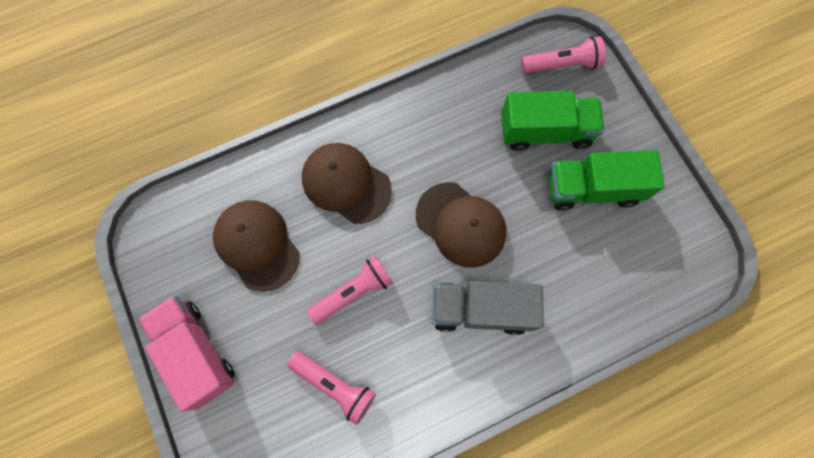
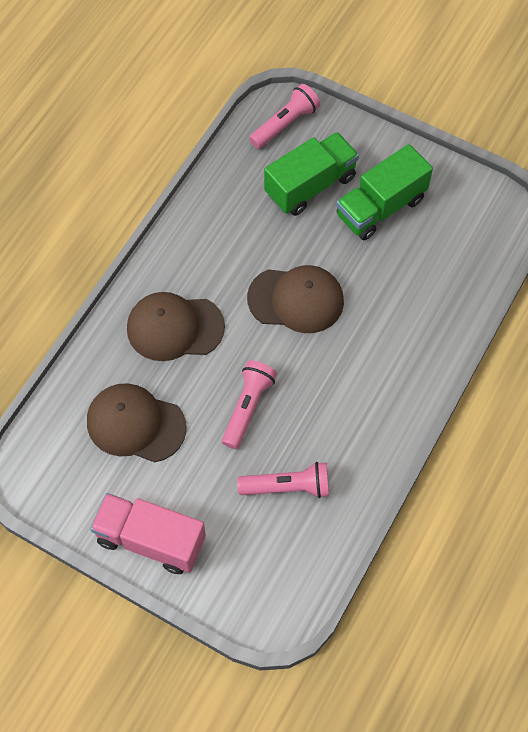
camera: 35 degrees left, 10 degrees down
(480, 309) = (360, 354): grey truck -> none

